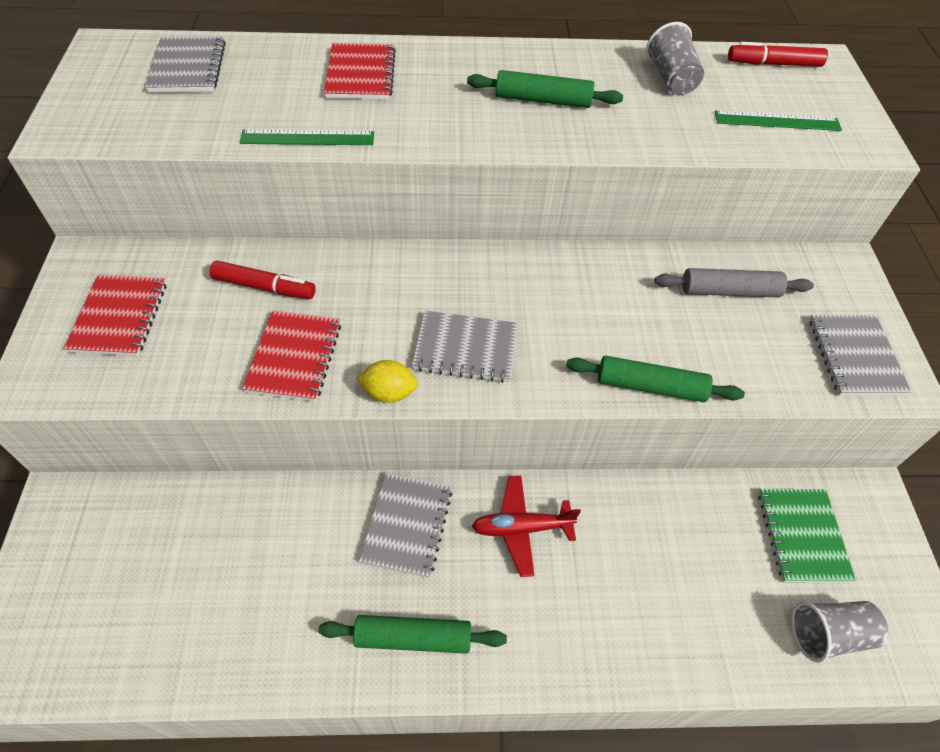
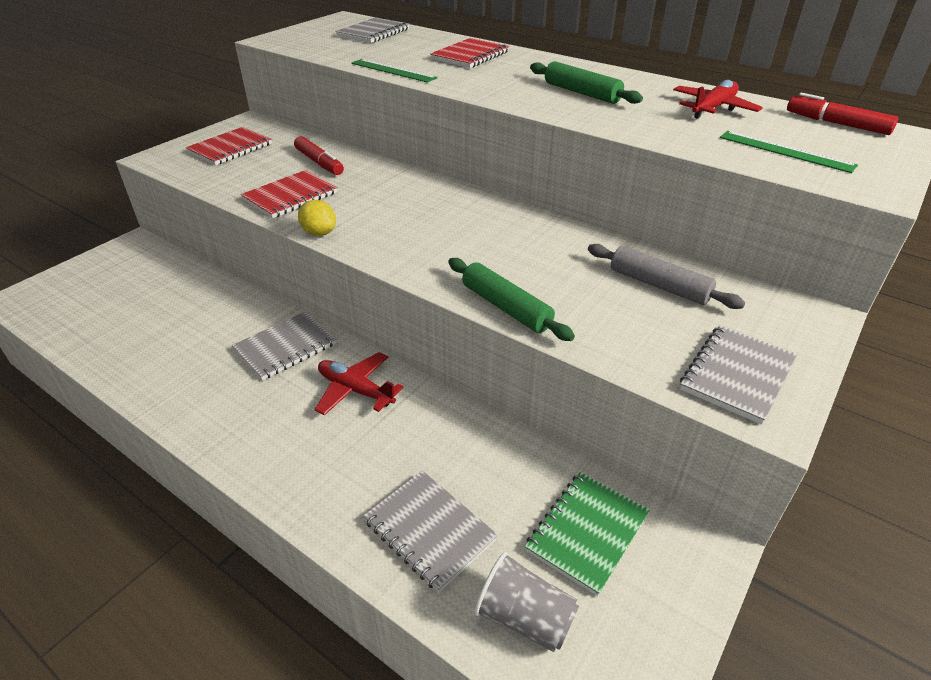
camera: 40 degrees right, 15 degrees down
(413, 637) = (213, 405): green rolling pin -> none
(466, 349) = (397, 233): grey notebook -> grey notebook (429, 531)
(671, 79) = (713, 108): grey cup -> red plane

